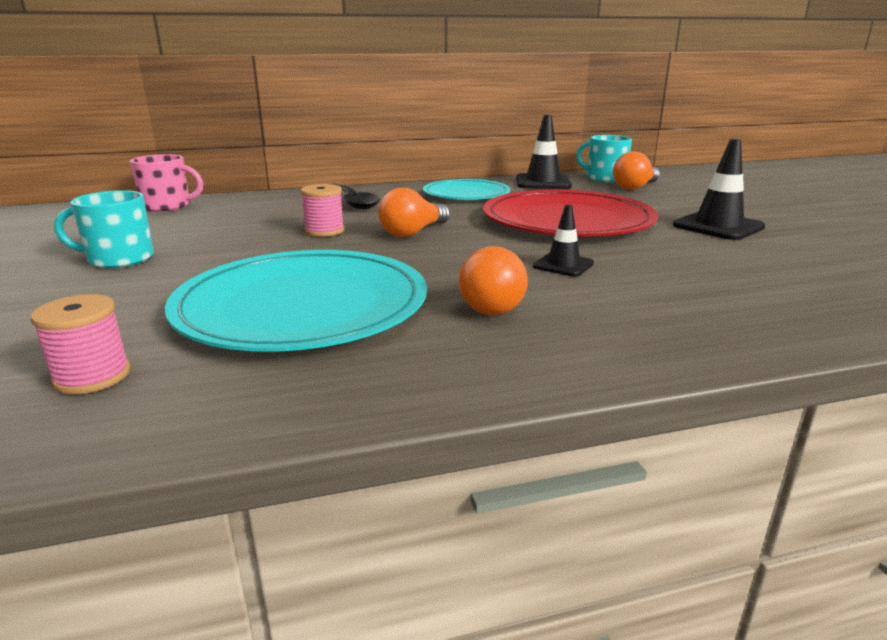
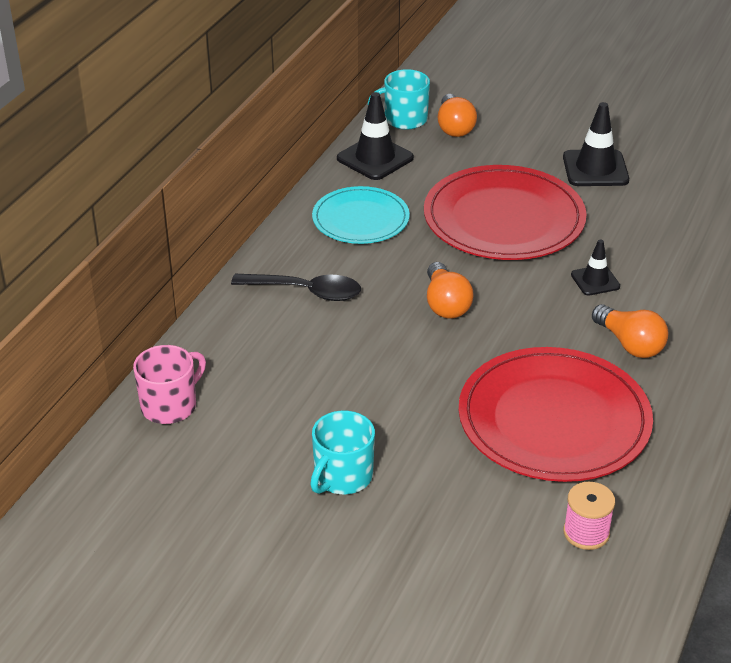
camera: 50 degrees left, 15 degrees up
(302, 306) = (554, 419): turquoise plate -> red plate
(324, 231) = (386, 345): pink spool -> none

